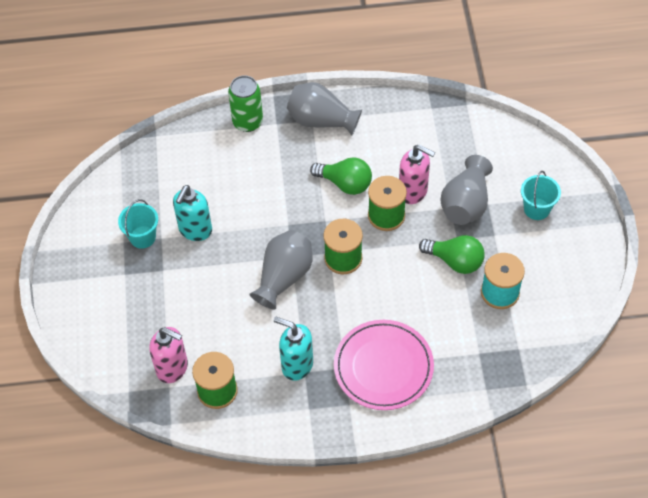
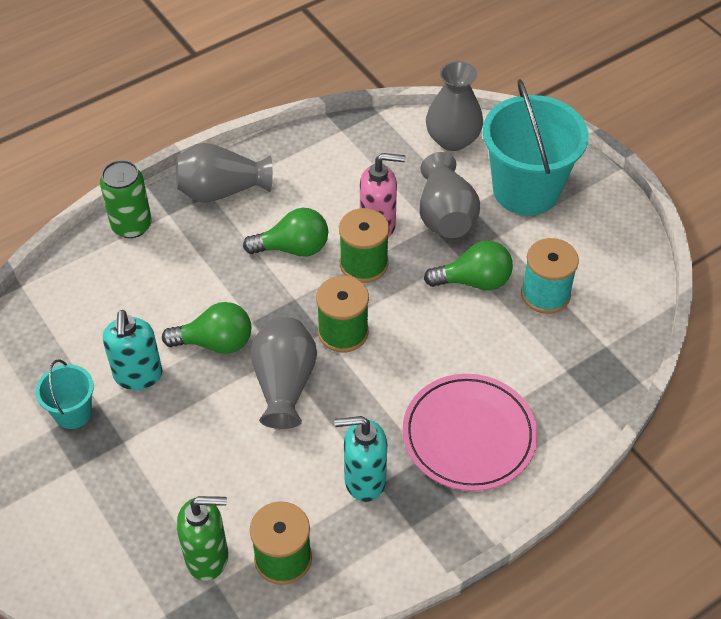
camera: 30 degrees left, 5 degrees down
(172, 368) = (208, 557): pink soap dispenser -> green soap dispenser
(256, 229) = (215, 342): none -> green light bulb
(507, 147) = (452, 139): none -> grey vase
(536, 209) = (526, 190): turquoise bucket -> turquoise bucket, size x2.05

